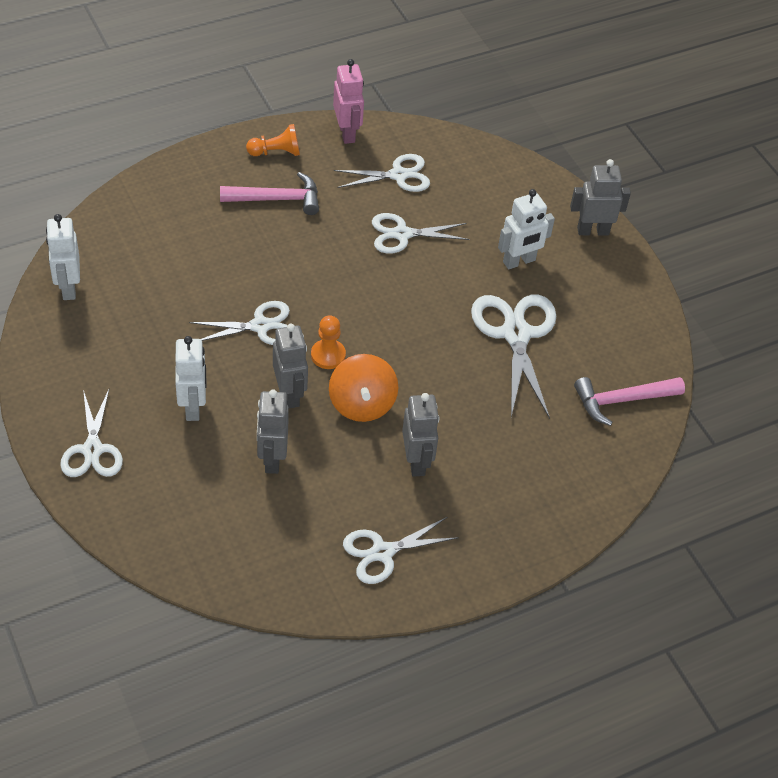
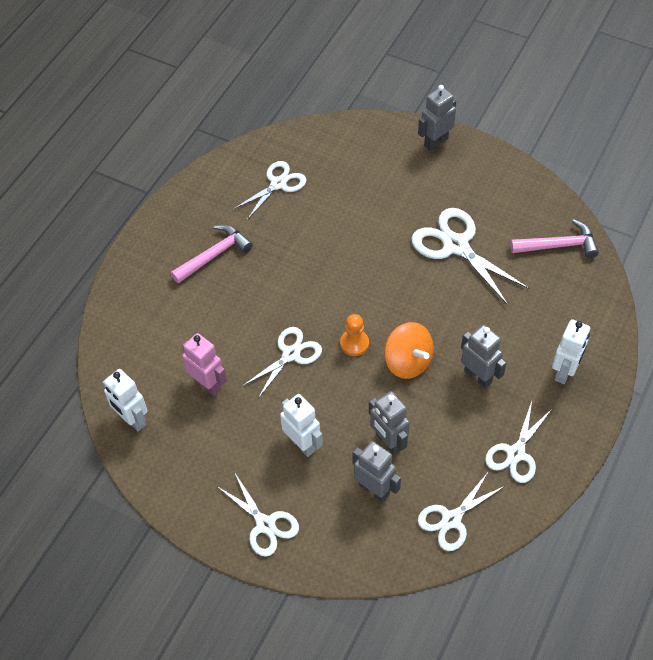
camera: 30 degrees left, 5 degrees up
(276, 152) = (180, 221): orange pawn -> none
(290, 394) = (356, 388): grey robot -> grey robot (374, 489)
(347, 133) = (215, 175): pink robot -> pink robot (207, 384)
(402, 234) = (320, 224): white scissors -> white scissors (451, 519)
(519, 261) = (411, 194): white robot -> white robot (564, 371)
(622, 400) = (558, 246): pink hammer -> pink hammer turned 135 degrees counterclockwise

